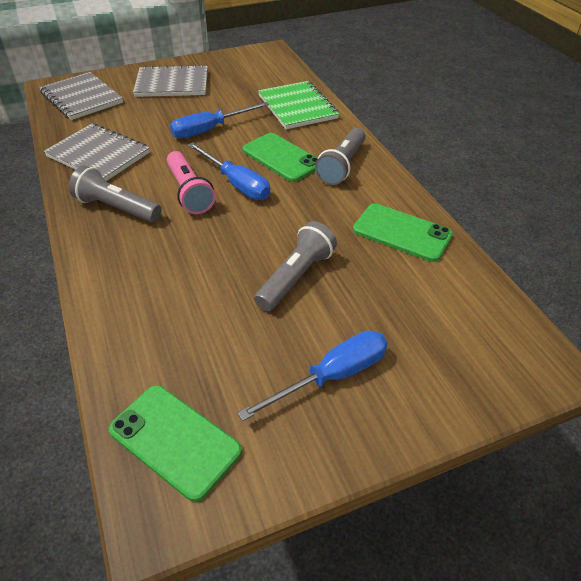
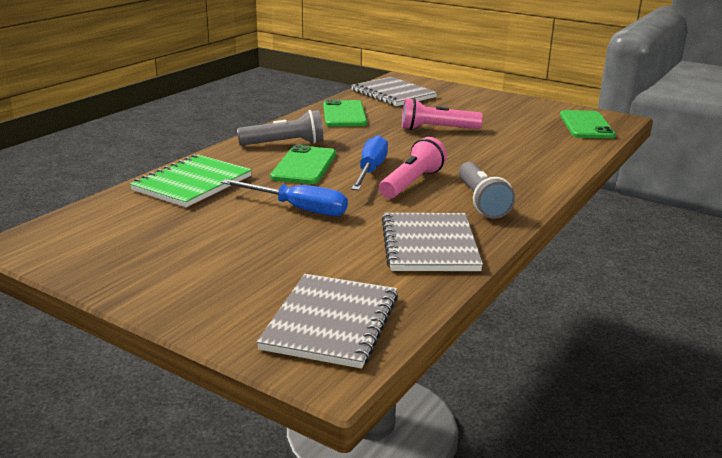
camera: 125 degrees left, 20 degrees down
(172, 84) = (208, 272): grey notebook -> grey notebook (393, 94)
(296, 277) = (437, 129): grey flashlight -> pink flashlight
(332, 376) = (488, 108): blue screwdriver -> none

